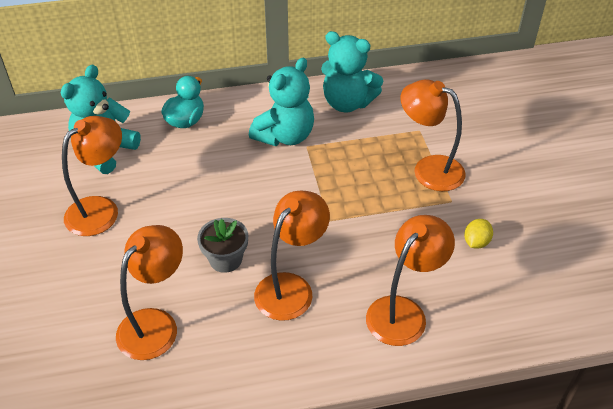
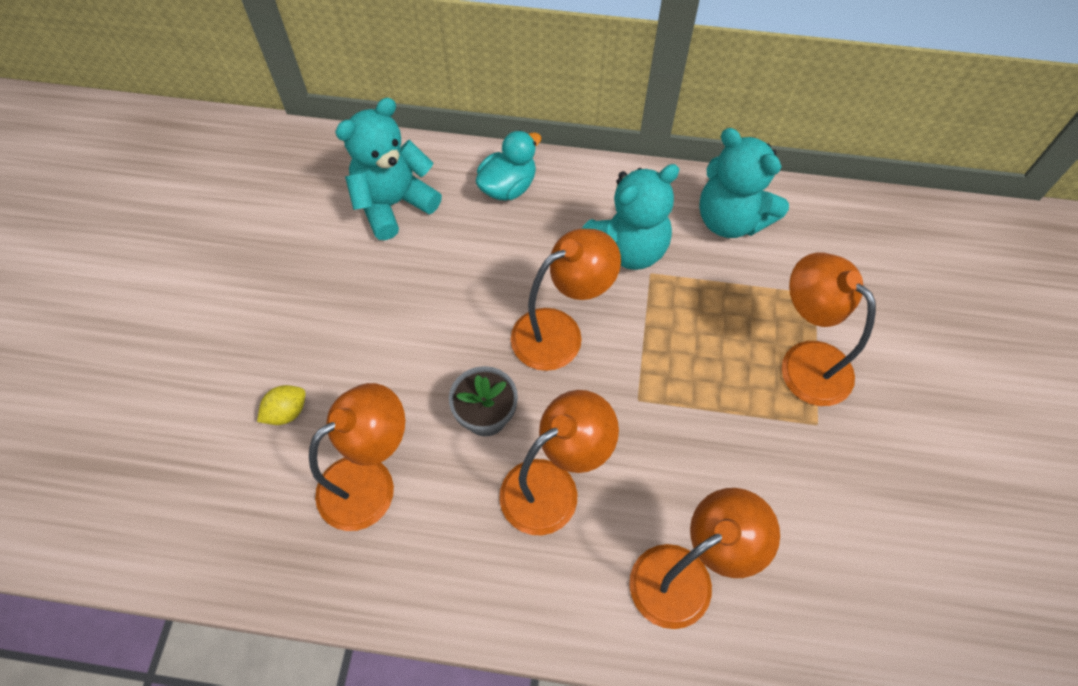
camera: 20 degrees right, 15 degrees up
(101, 209) = (361, 290): orange lamp -> orange lamp (560, 332)
(476, 242) = (827, 501): yellow lemon -> yellow lemon (287, 412)

